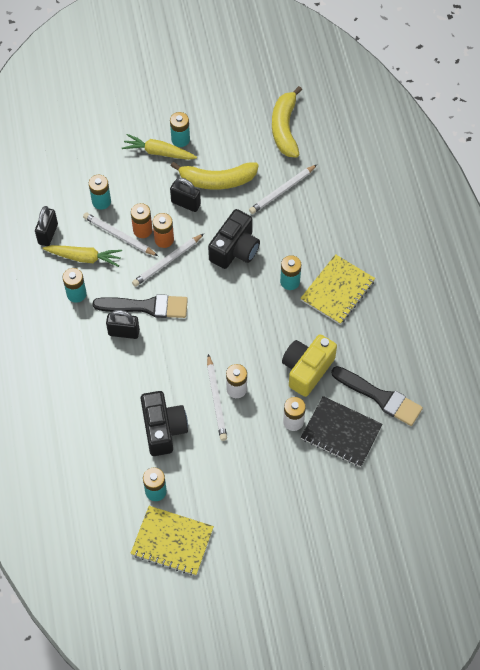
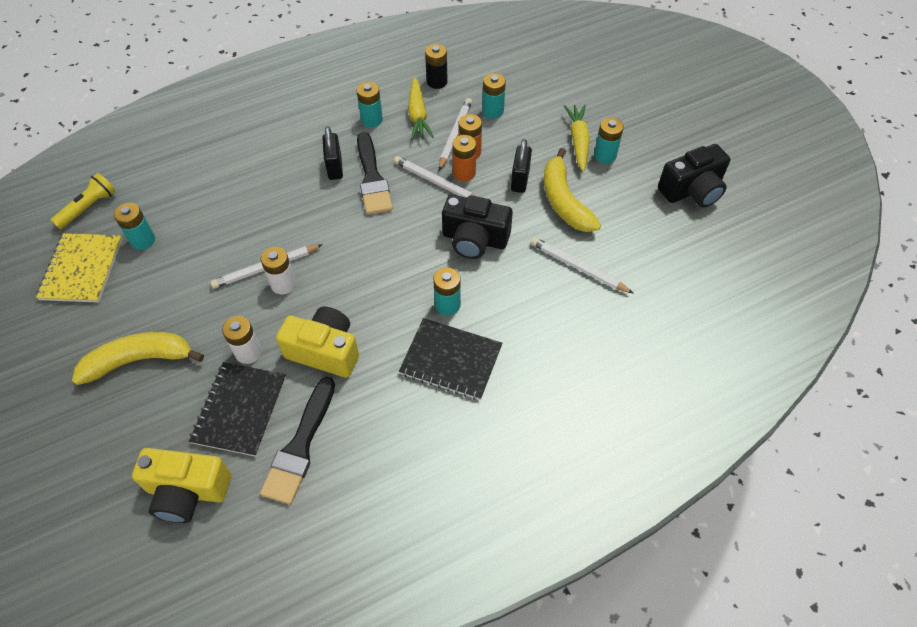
camera: 75 degrees right, 5 degrees down
(48, 234) = (437, 82): black padlock -> black battery
(101, 535) = (89, 208): none -> yellow flashlight
(163, 429) = (221, 229): black camera -> black camera (692, 190)
(285, 128) = (673, 249): yellow banana -> yellow banana (139, 360)
(337, 290) = (451, 360): yellow notebook -> black notebook
(396, 472) = (188, 491): none -> yellow camera

